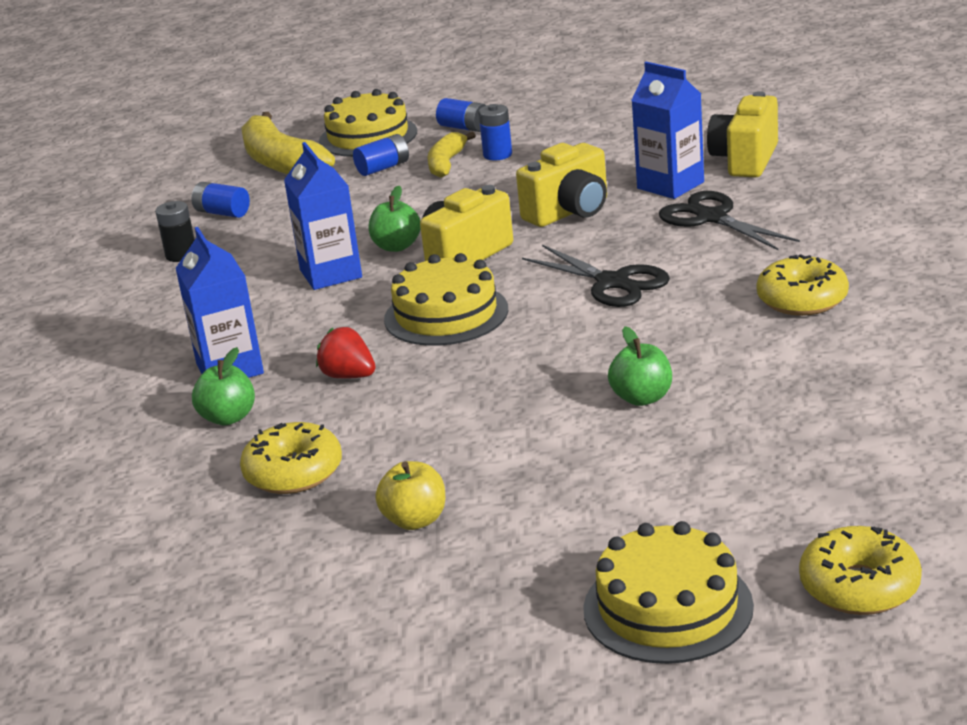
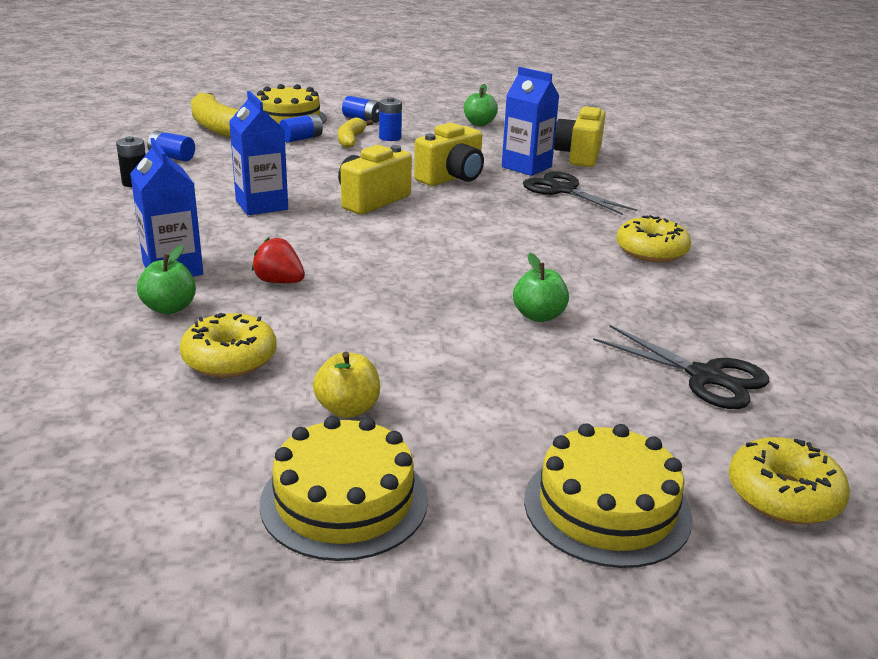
camera: 10 degrees left, 0 degrees up
(396, 246) = (315, 190): green apple -> green apple (479, 123)
(446, 314) = (361, 241): yellow cake -> yellow cake (344, 501)
(612, 282) = (495, 228): black scissors -> black scissors (705, 376)

